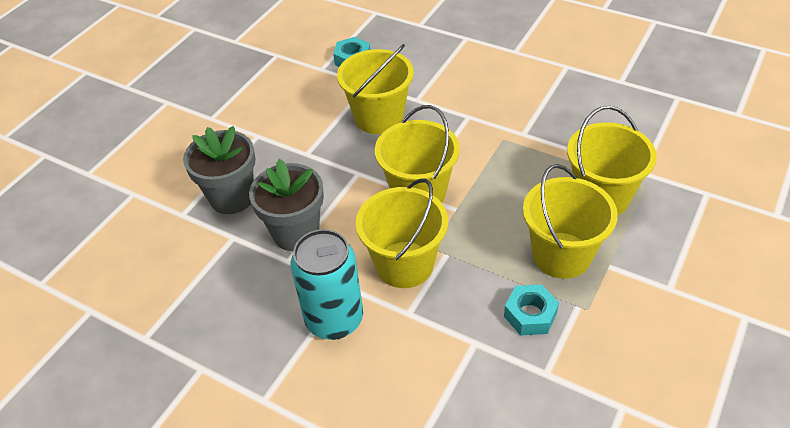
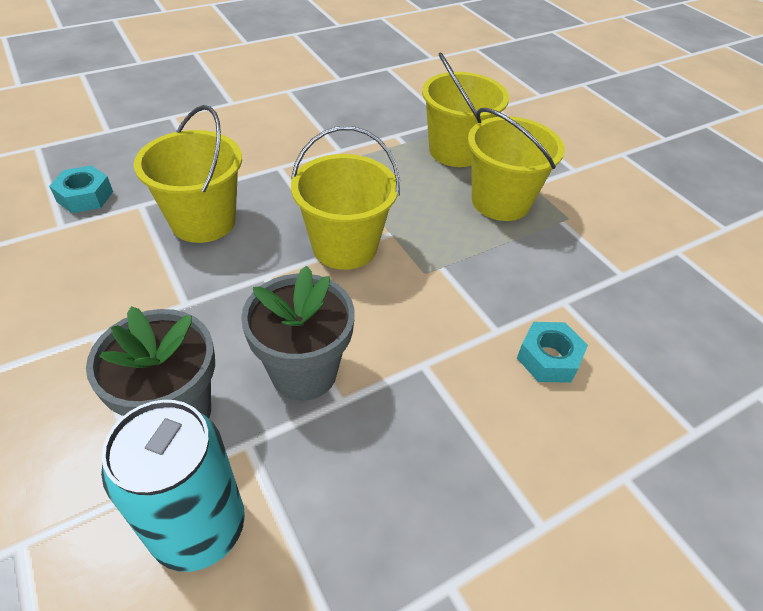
camera: 65 degrees left, 0 degrees up
(334, 319) = (464, 397): turquoise can -> turquoise can (199, 527)
(404, 264) = (431, 302): yellow bucket -> none
(530, 315) = (554, 252): turquoise nut -> turquoise nut (548, 358)

